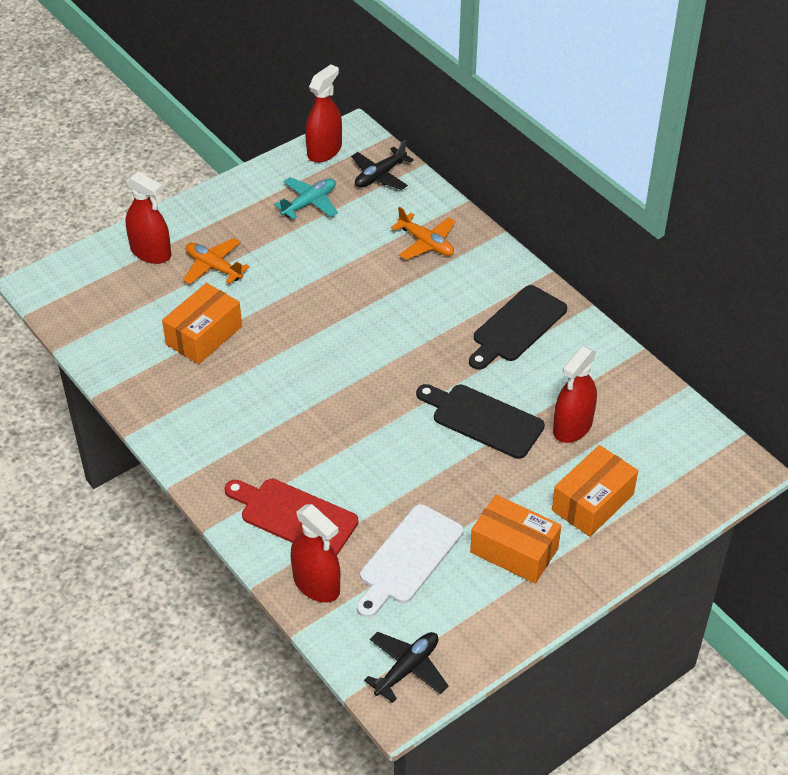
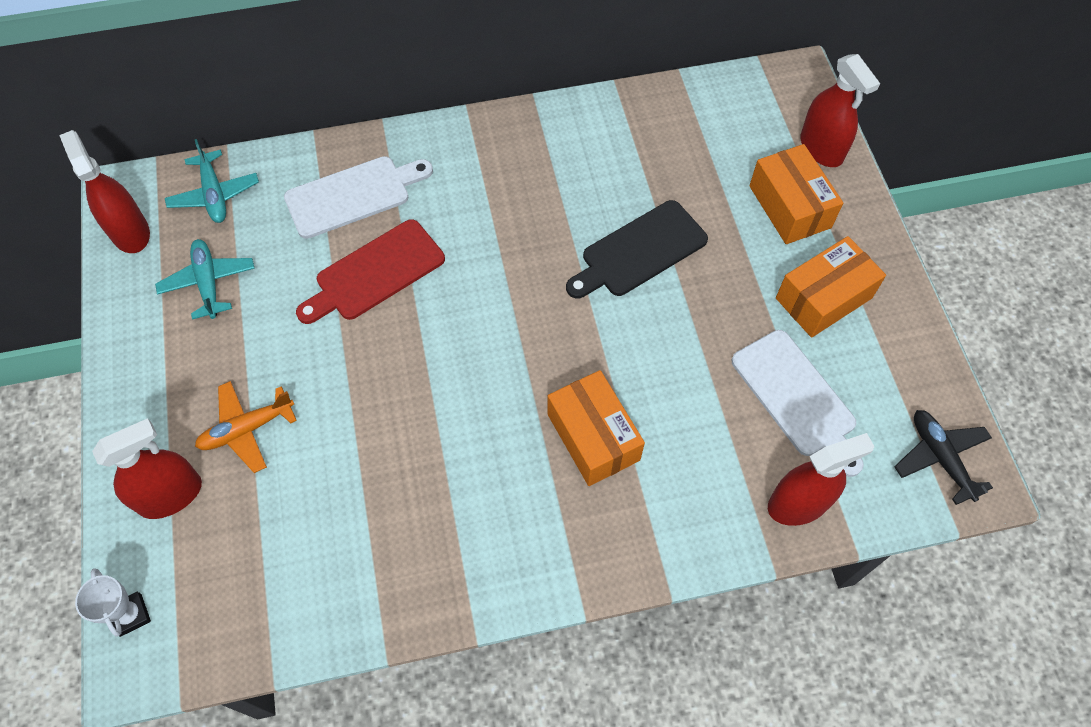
camera: 65 degrees left, 15 degrees up
(68, 269) = (131, 615): none -> white trophy
(204, 335) = (358, 483): orange box -> orange box (593, 437)
(294, 516) = (692, 489): red cutting board -> red cutting board (375, 273)
(380, 175) = (214, 194): black plane -> turquoise plane
(426, 243) = (353, 195): orange plane -> white cutting board
(517, 327) = (527, 167): black cutting board -> none
(572, 427) = (686, 180): red spray bottle -> red spray bottle (821, 148)

